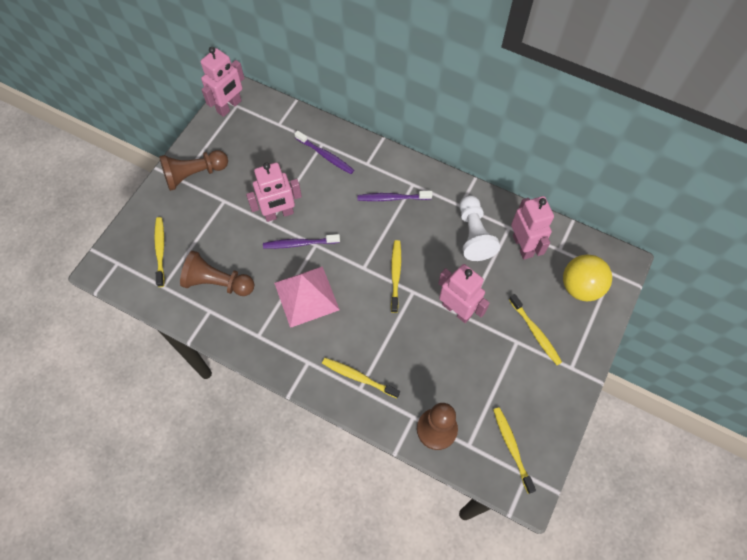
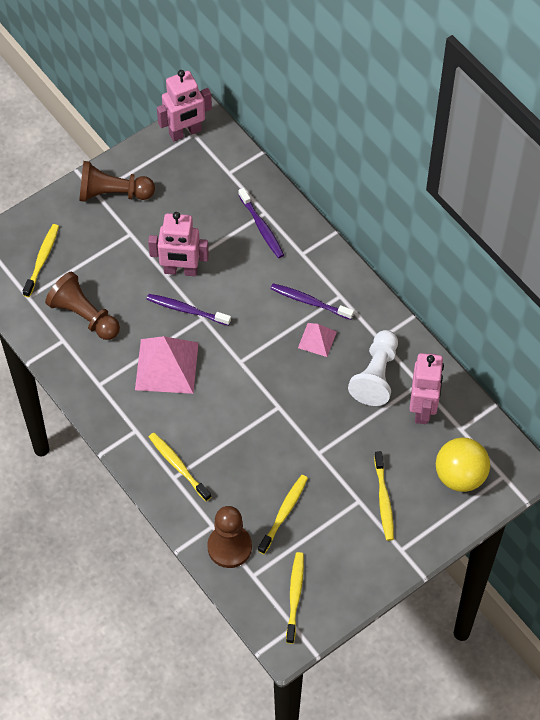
camera: 25 degrees right, 5 degrees down
(395, 275) = (269, 382): yellow toothbrush -> yellow toothbrush (284, 513)
(414, 225) = (317, 339): none -> pink pyramid
(457, 310) = (314, 444): pink robot -> none

